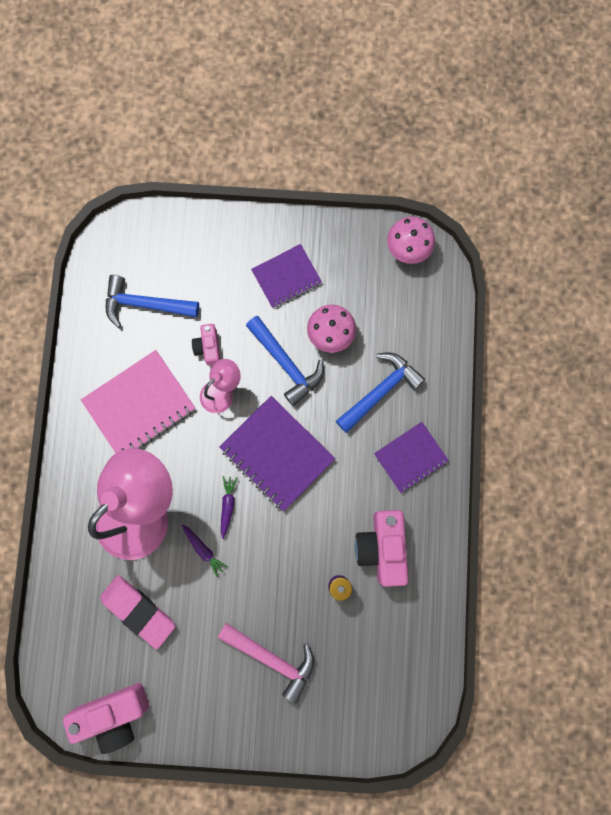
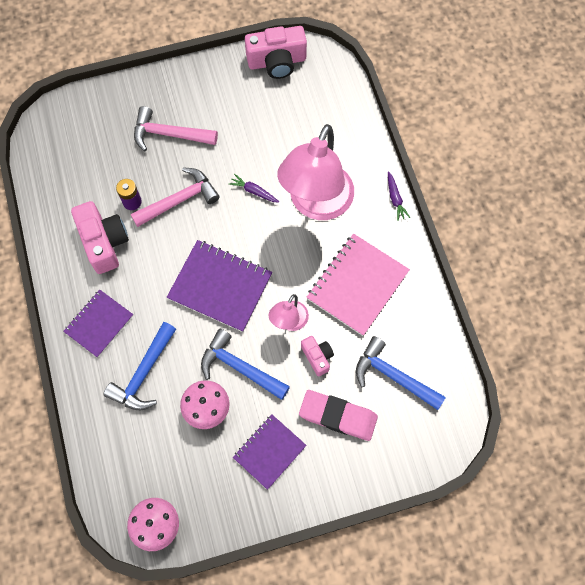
camera: 160 degrees right, 10 degrees down
(114, 713) = (277, 62): pink camera -> pink camera turned 150 degrees counterclockwise
(138, 610) = (288, 132): pink eraser -> pink eraser (338, 416)
(145, 304) = (393, 376): blue hammer -> blue hammer turned 135 degrees counterclockwise
(228, 505) = (247, 231): purple carrot -> purple carrot (395, 198)
(287, 569) = (179, 200): none -> pink hammer

